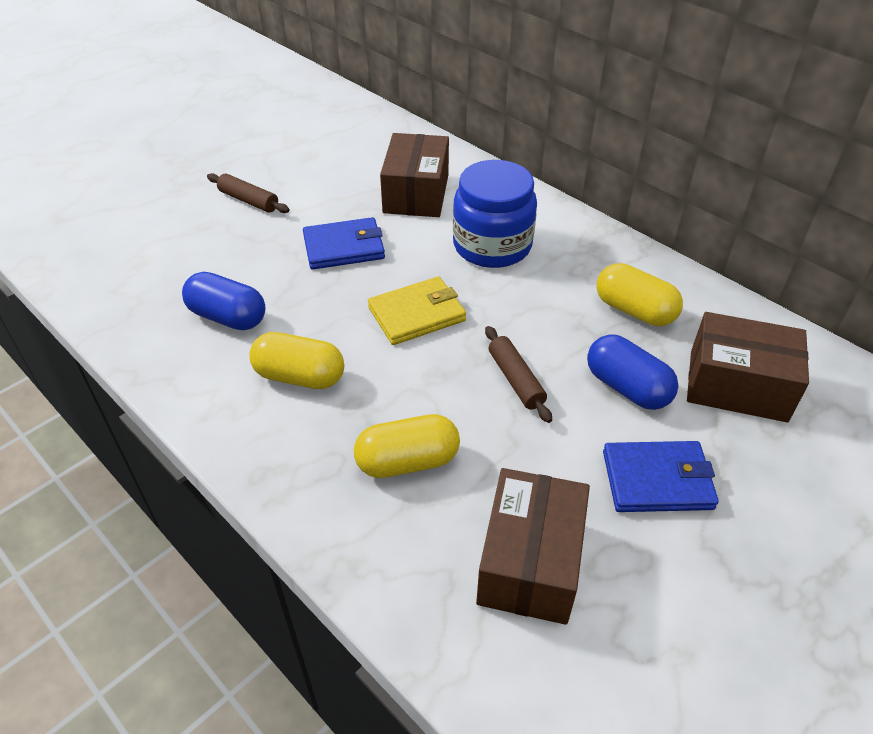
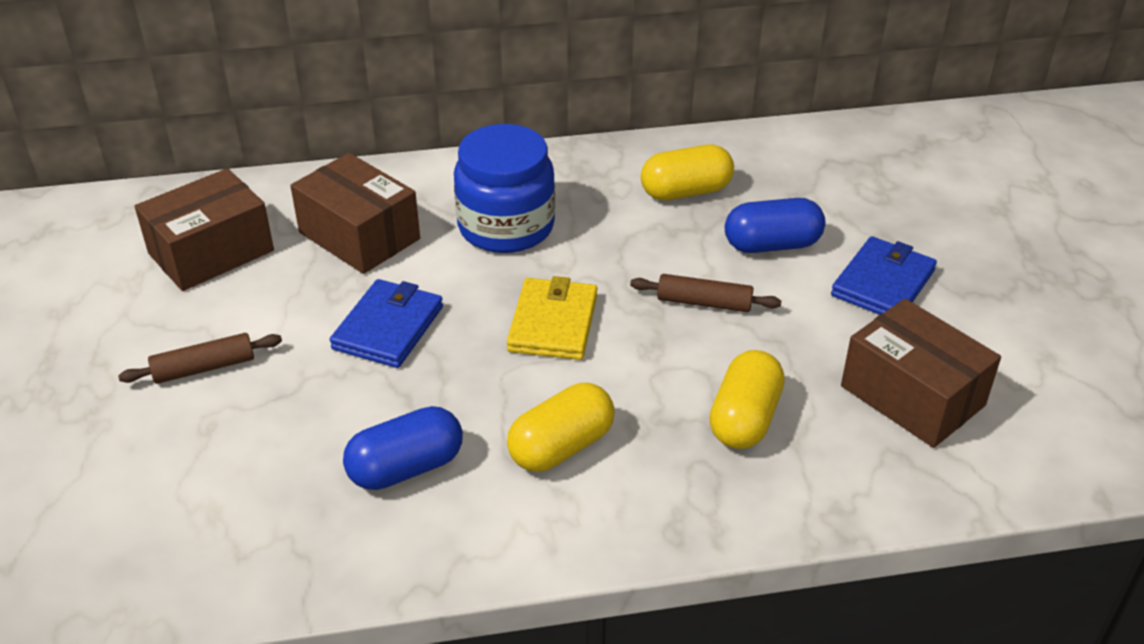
camera: 55 degrees left, 5 degrees down
(737, 386) = (821, 188): brown box -> brown box (211, 252)

